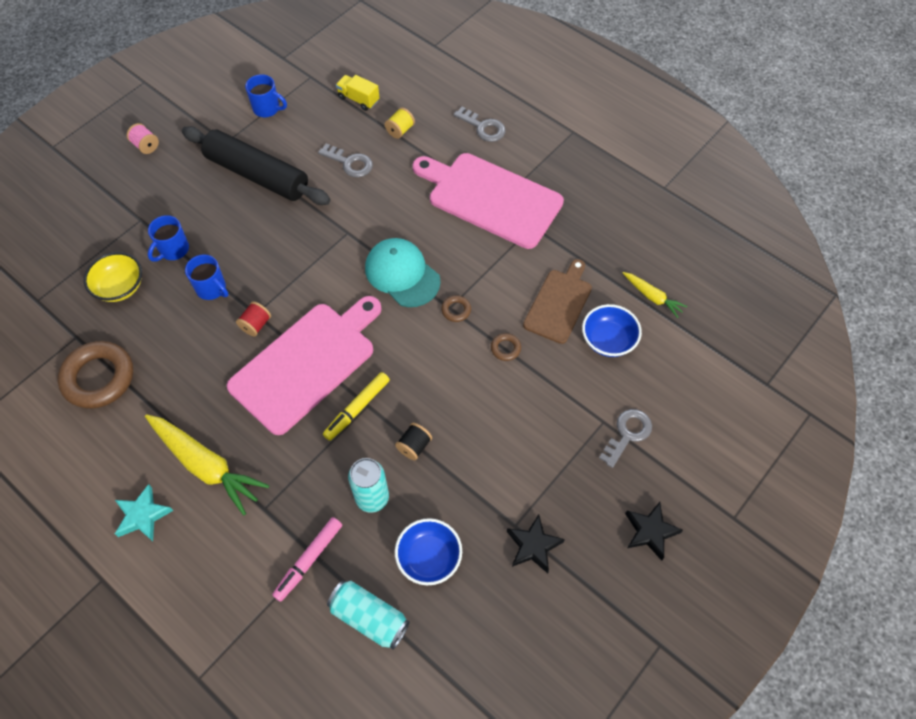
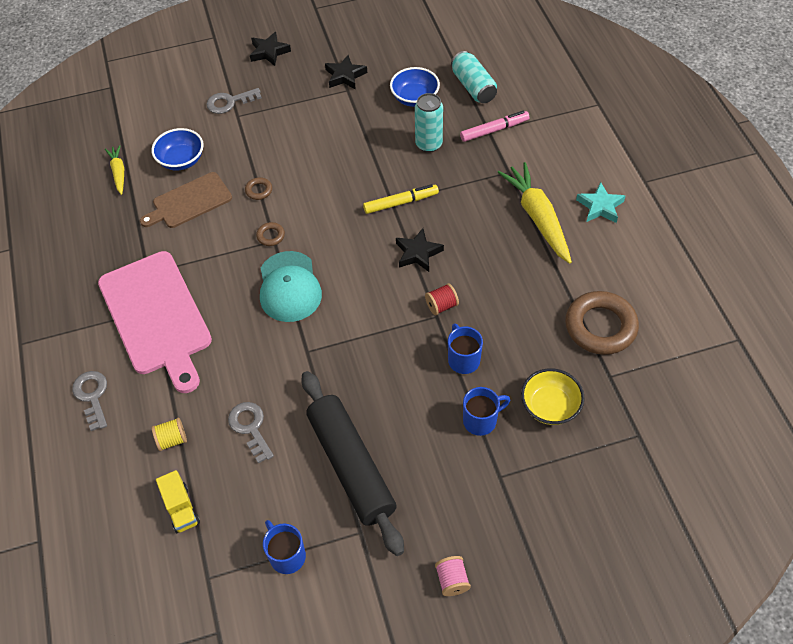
camera: 145 degrees left, 5 degrees down
(307, 363) = (418, 253): pink cutting board -> black star
(414, 446) = (377, 160): black spool -> none

